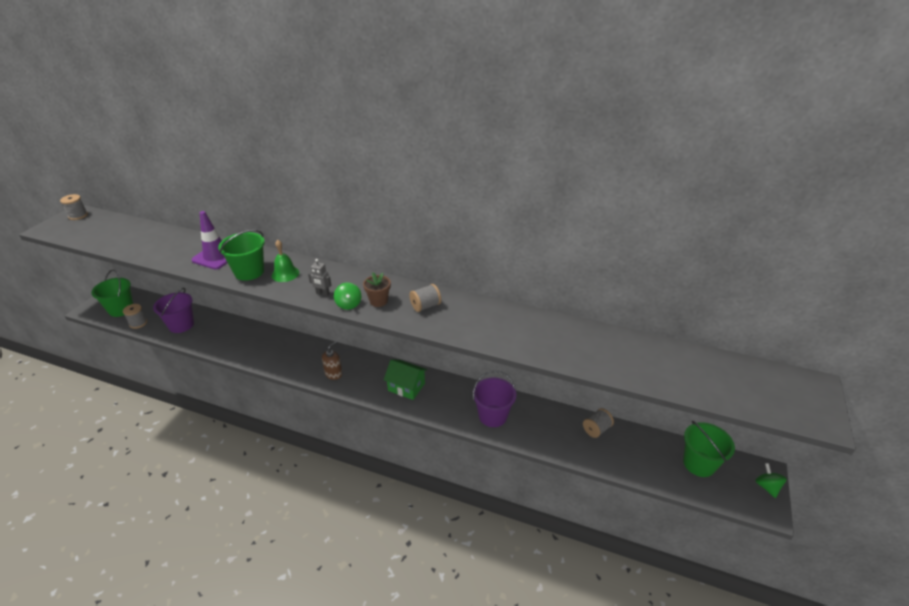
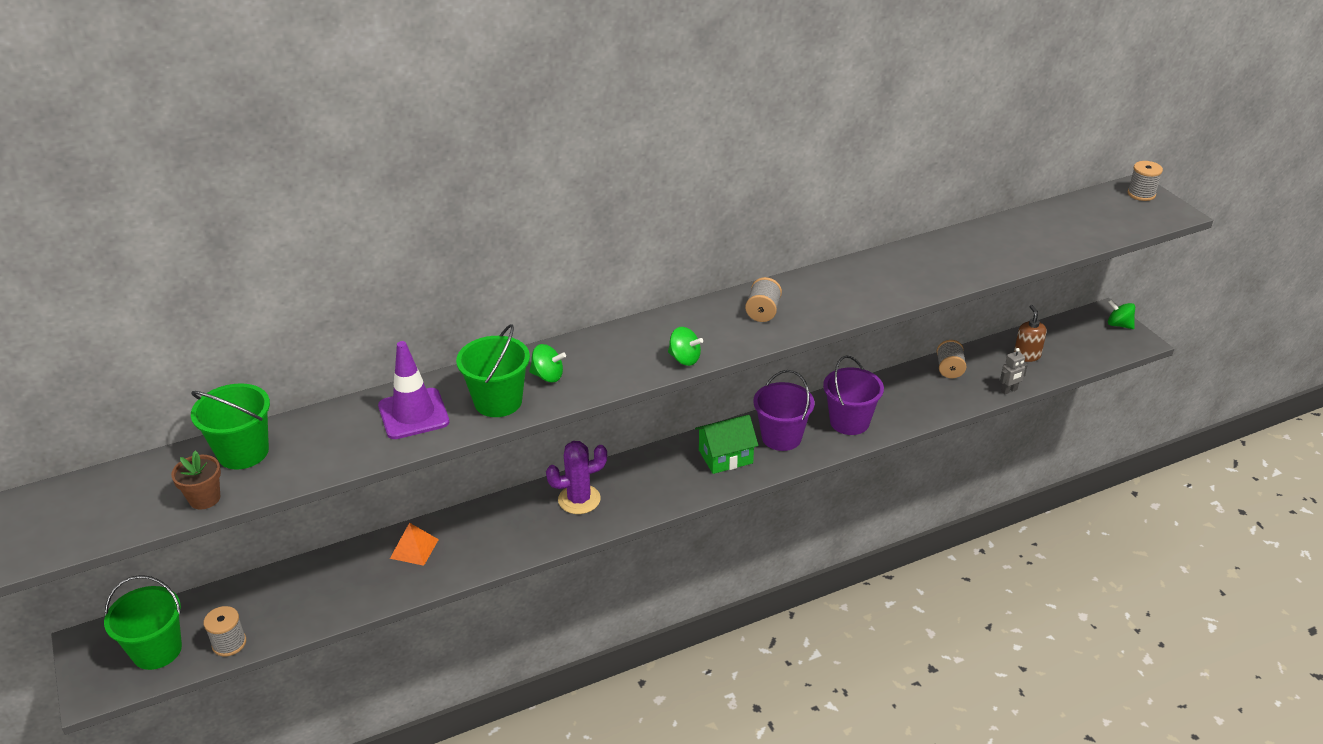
camera: 45 degrees left, 0 degrees up
(78, 215) = (42, 505): grey spool -> grey spool (1141, 194)
(181, 325) = (307, 598): purple bucket -> purple bucket (781, 437)
(237, 333) = (414, 549): none -> orange pyramid
(285, 274) = (548, 376): green bell -> green spinning top
(319, 359) = (579, 499): none -> purple cactus
(322, 294) = (635, 367): grey robot -> grey robot (1009, 390)
(334, 374) = (624, 501): brown soap dispenser -> brown soap dispenser (1027, 355)
(378, 301) = (708, 336): brown flower pot -> brown flower pot (204, 498)
(699, 463) = (1056, 341): green bucket -> green bucket (243, 452)

